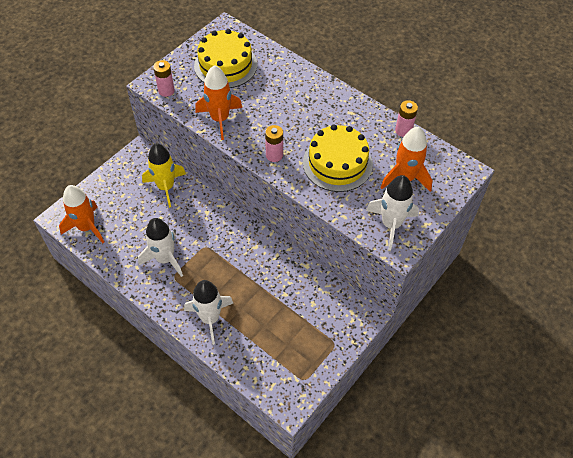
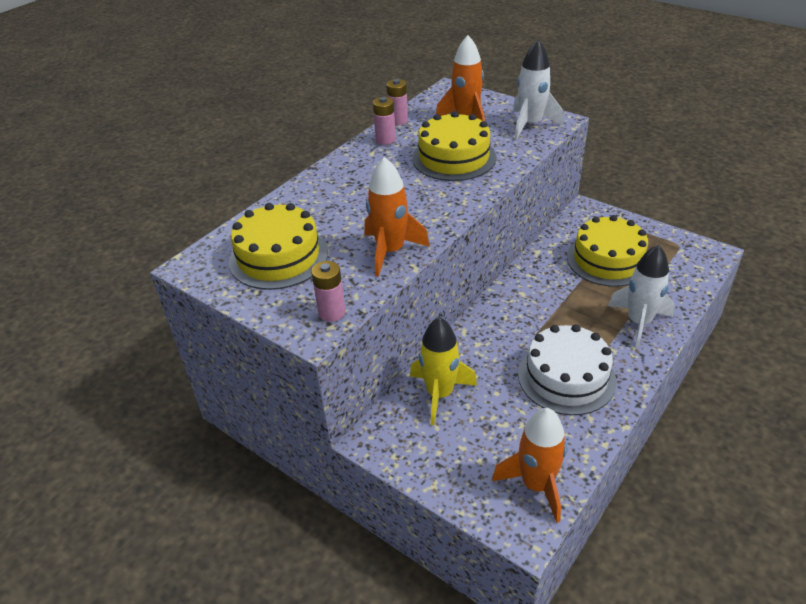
camera: 90 degrees left, 15 degrees down
(165, 259) = (566, 377): white rocket -> white cake
(274, 155) = (449, 201): pink battery -> pink battery (385, 140)
(289, 315) = (608, 260): none -> yellow cake

